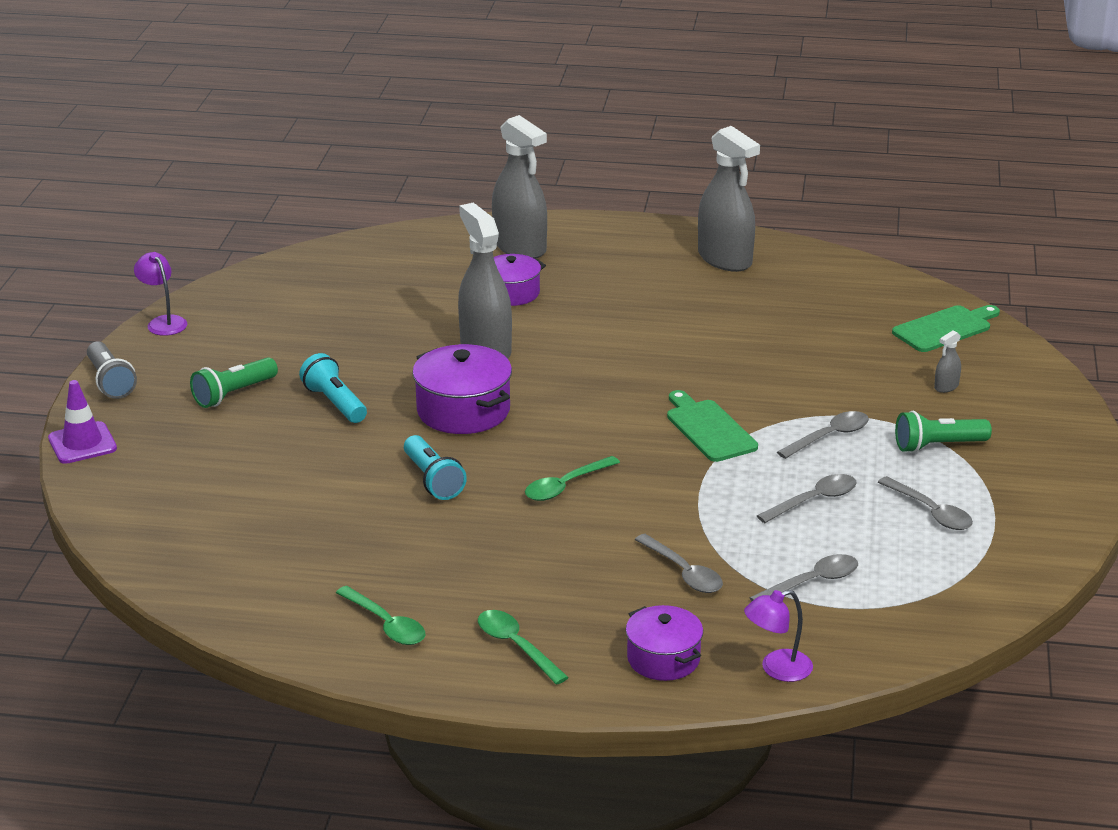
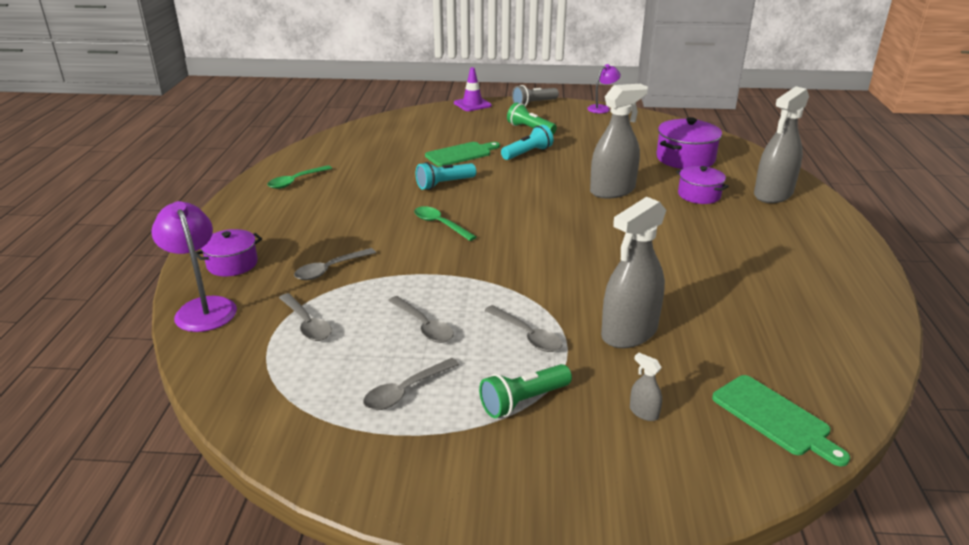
camera: 85 degrees right, 0 degrees up
(463, 411) = (529, 188): purple pot -> purple pot (685, 158)
(516, 646) = (263, 217): green spoon -> none
(709, 429) = (527, 277): green cutting board -> green cutting board (461, 154)
(725, 259) = (827, 281): grey spray bottle -> grey spray bottle (629, 333)
(777, 669) = (203, 308): purple lamp -> purple lamp, size x1.58
(938, 446) = (523, 401): green flashlight -> green flashlight turned 105 degrees counterclockwise

